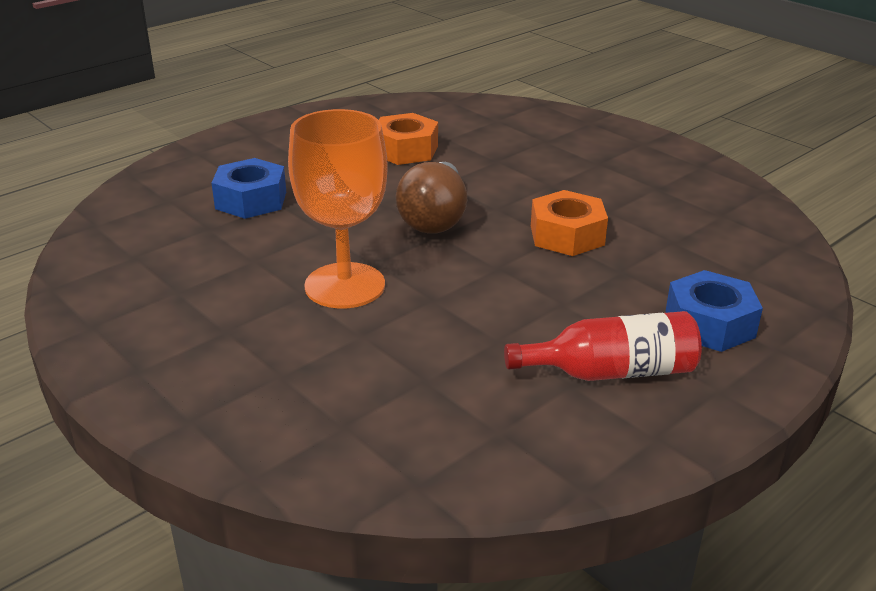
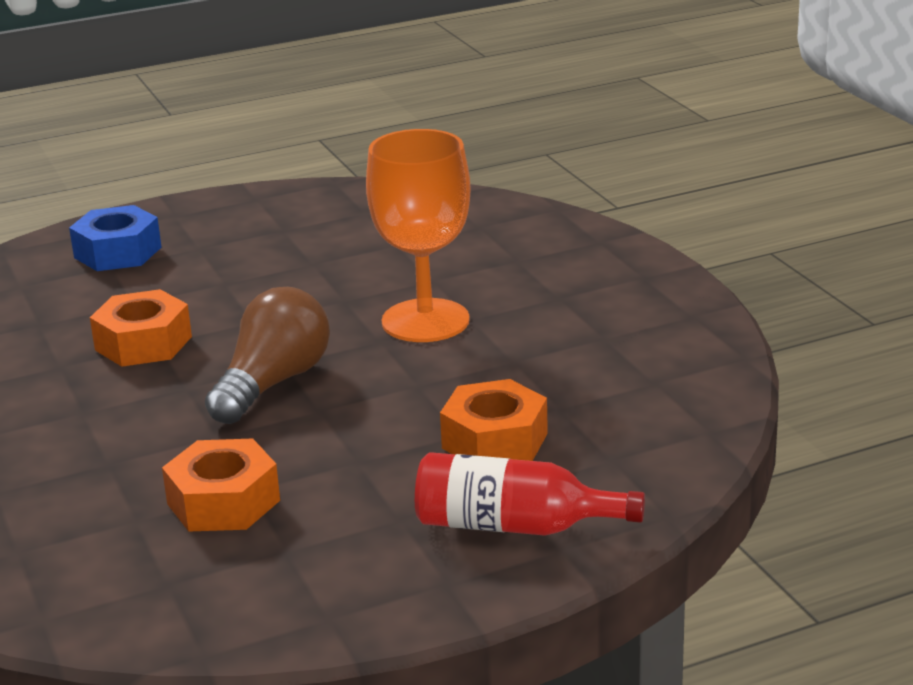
camera: 160 degrees left, 5 degrees down
(251, 200) = (495, 441): blue nut -> orange nut
(611, 372) = (243, 232): red bottle -> red bottle (514, 526)

